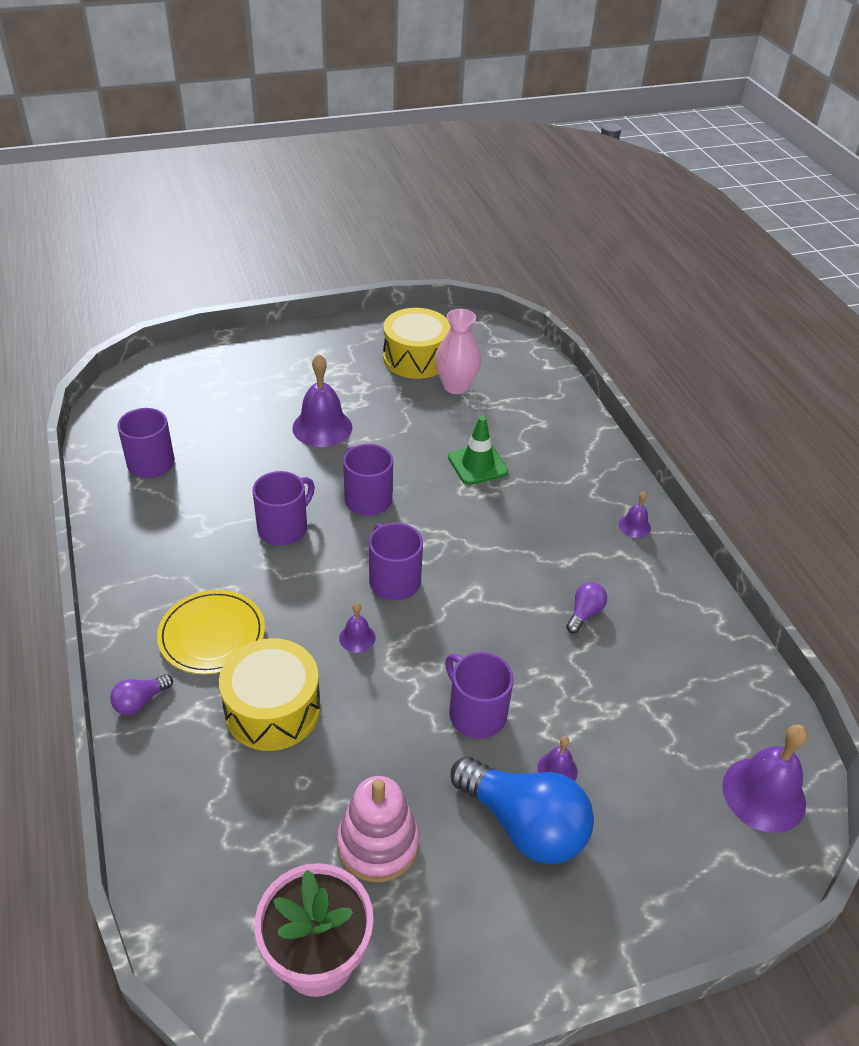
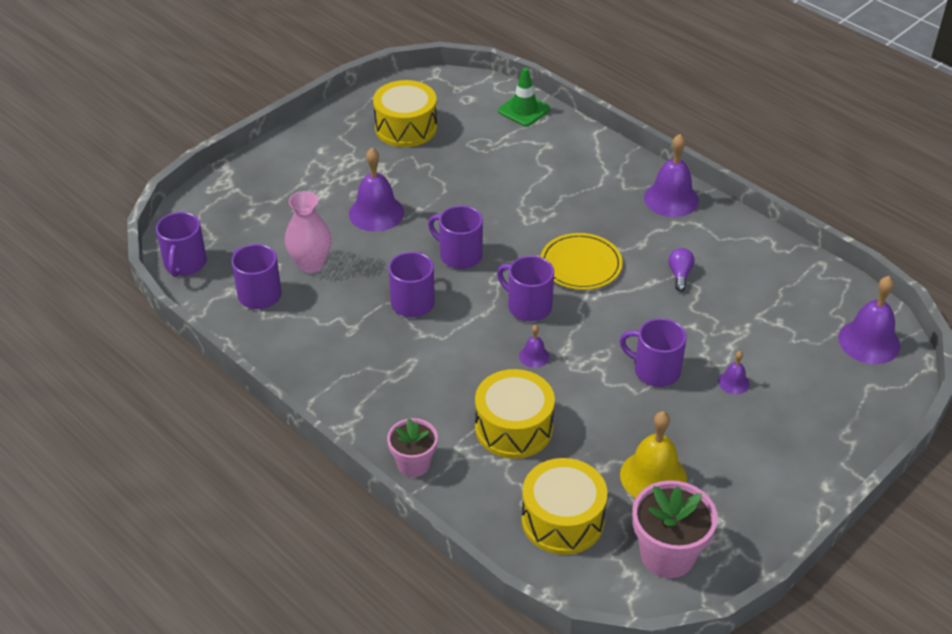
camera: 25 degrees left, 0 degrees up
(114, 409) = (185, 264): none -> purple mug
(140, 702) = (413, 464): purple light bulb -> pink flower pot
(212, 634) = (425, 398): yellow plate -> yellow plate (580, 264)
(236, 847) = (562, 520): none -> yellow drum
(378, 844) = (653, 476): pink stacking toy -> yellow bell
(456, 386) = (457, 139): pink vase -> pink vase (311, 264)
(477, 464) = (523, 196): green traffic cone -> green traffic cone (524, 110)
(524, 824) = (736, 424): blue light bulb -> none
(634, 526) = (671, 199): purple bell -> purple bell, size x2.02

